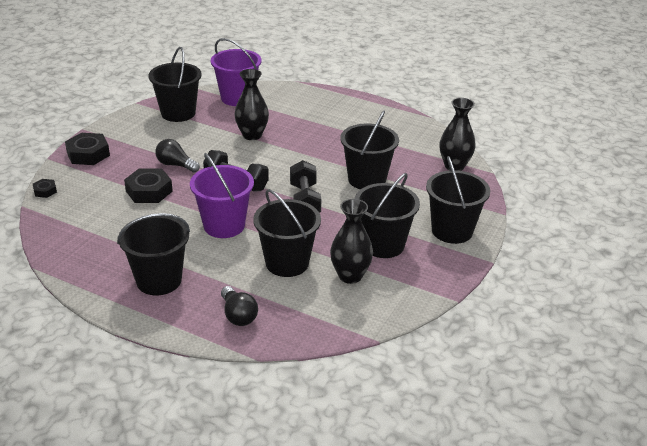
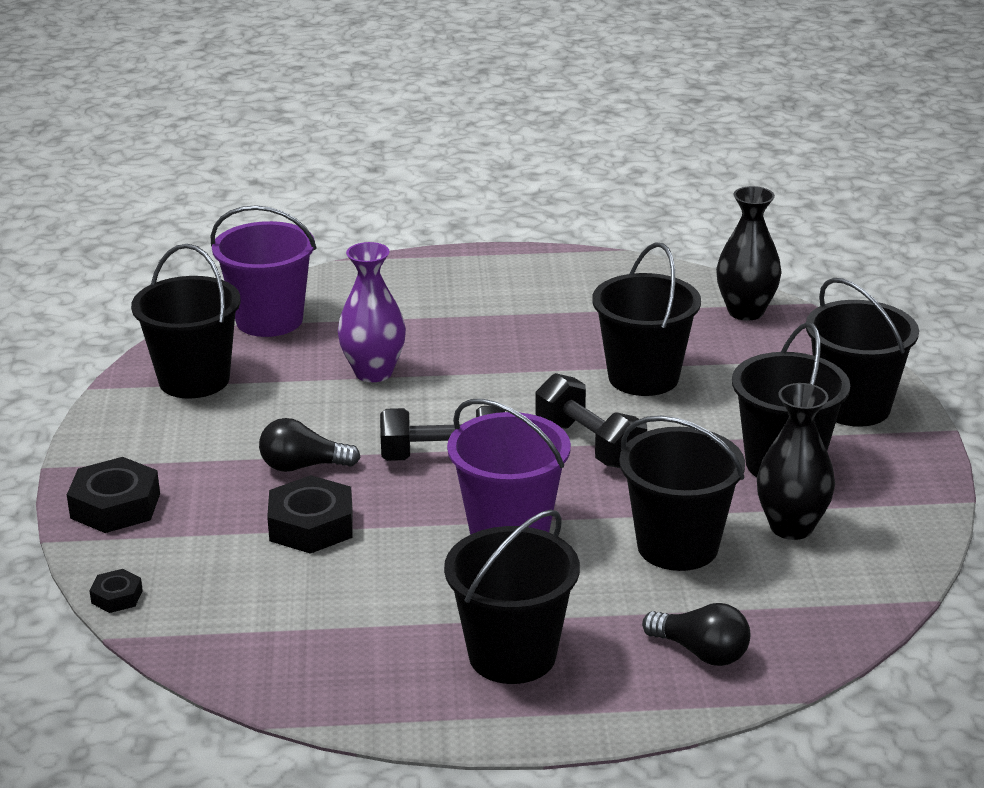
camera: 30 degrees left, 5 degrees down
(252, 135) = (373, 372): black vase -> purple vase

